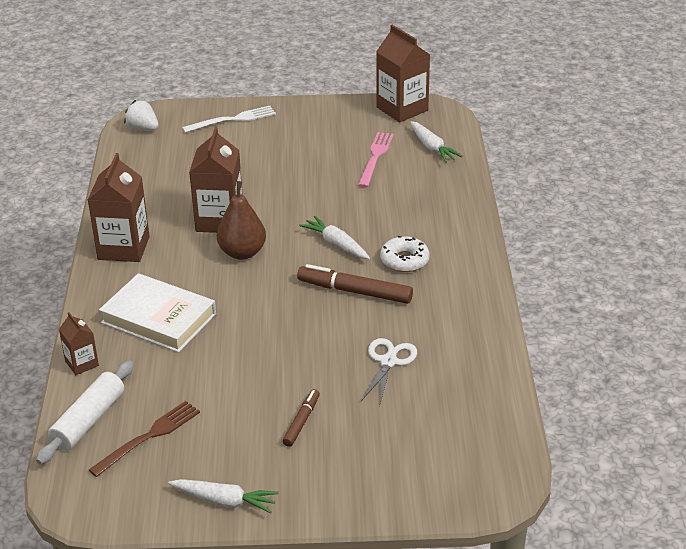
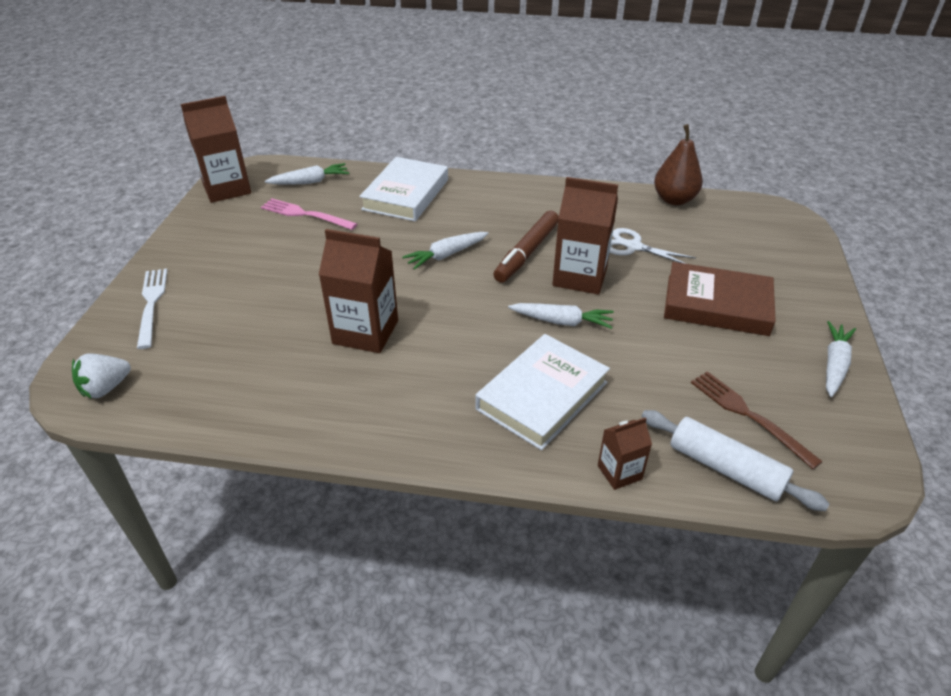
camera: 80 degrees left, 5 degrees up
(123, 248) = (387, 421): brown carton -> brown carton (580, 276)
(242, 252) = (436, 319): brown pear -> brown pear (674, 199)
(254, 322) = (562, 321): none -> white carrot
(301, 421) = (717, 305): brown marker -> brown book
(404, 260) = (487, 220): white donut -> none
(432, 205) = (406, 194): none -> white book

